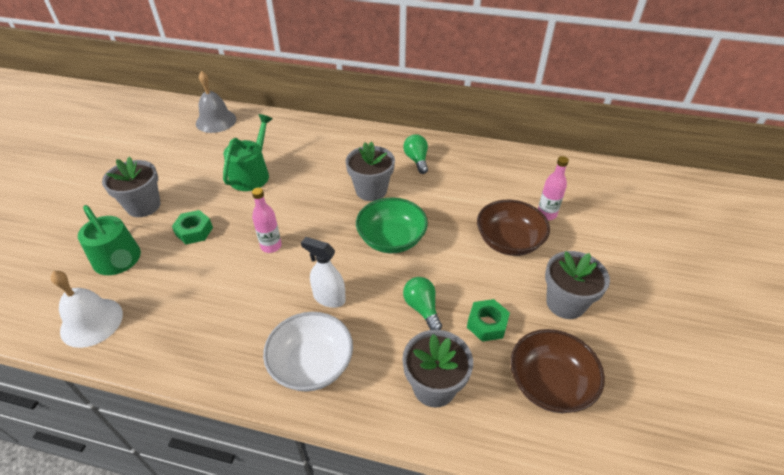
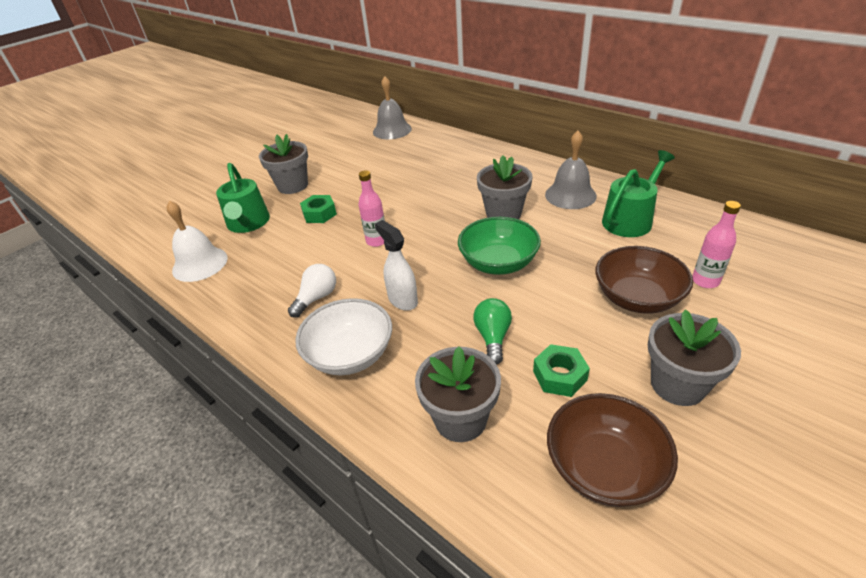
camera: 30 degrees right, 5 degrees down
(246, 320) = (316, 298): none -> white light bulb
(252, 174) = (396, 178): green watering can -> green watering can (630, 219)
(416, 160) = (570, 195): green light bulb -> grey bell

